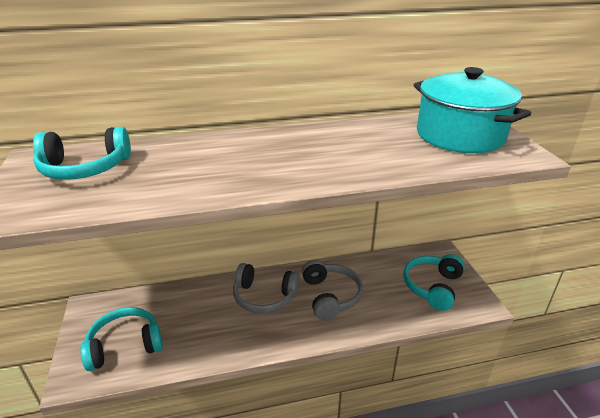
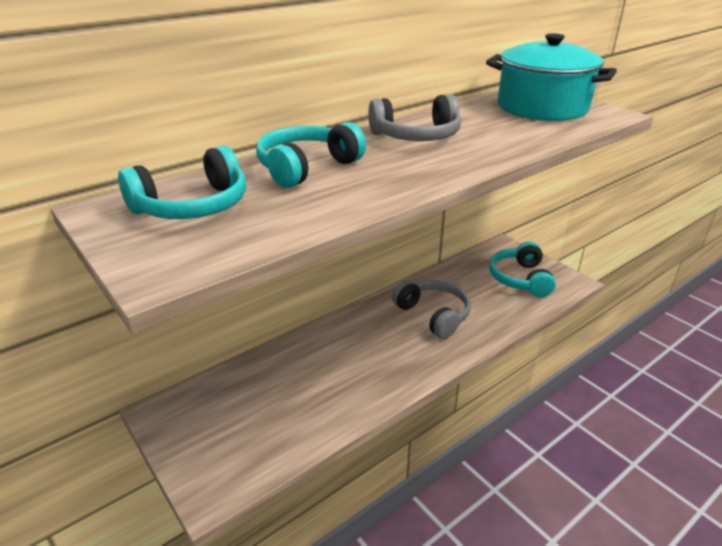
camera: 25 degrees left, 0 degrees up
(125, 345) = (246, 436): turquoise headphones -> turquoise headphones (307, 167)
(264, 296) = (366, 336): grey headphones -> grey headphones (416, 136)

